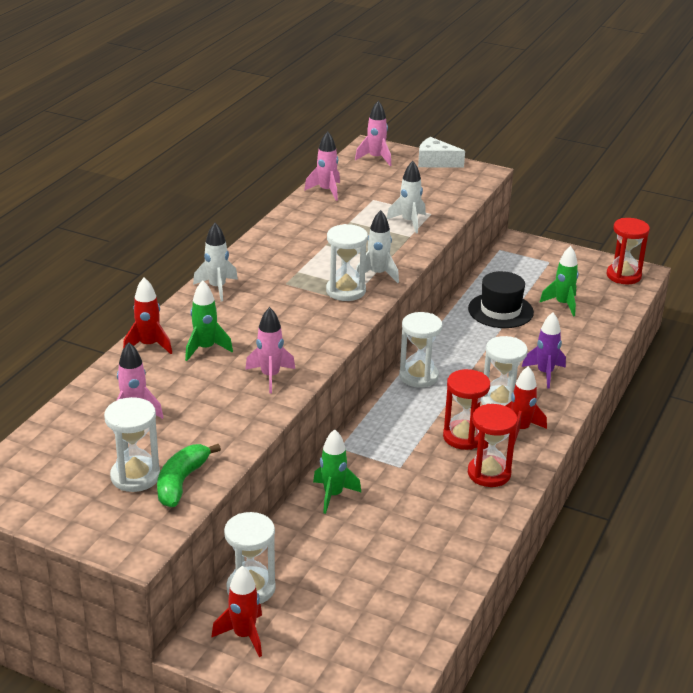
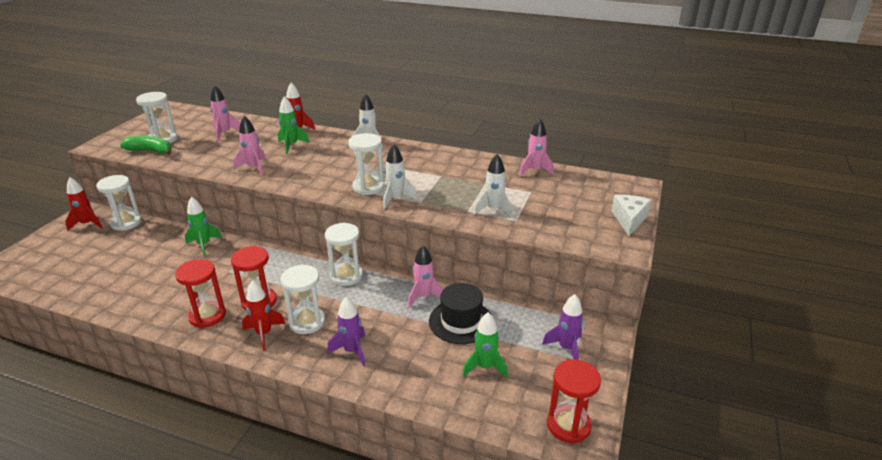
camera: 85 degrees right, 0 degrees up
(376, 158) = (614, 189): pink rocket -> pink rocket (424, 297)
(536, 263) = (566, 348): none -> purple rocket

